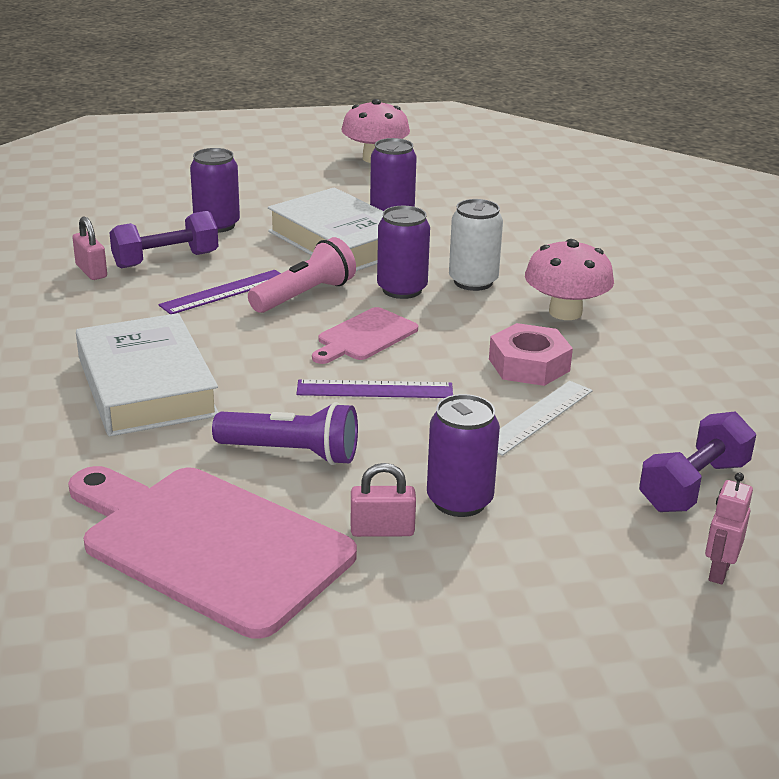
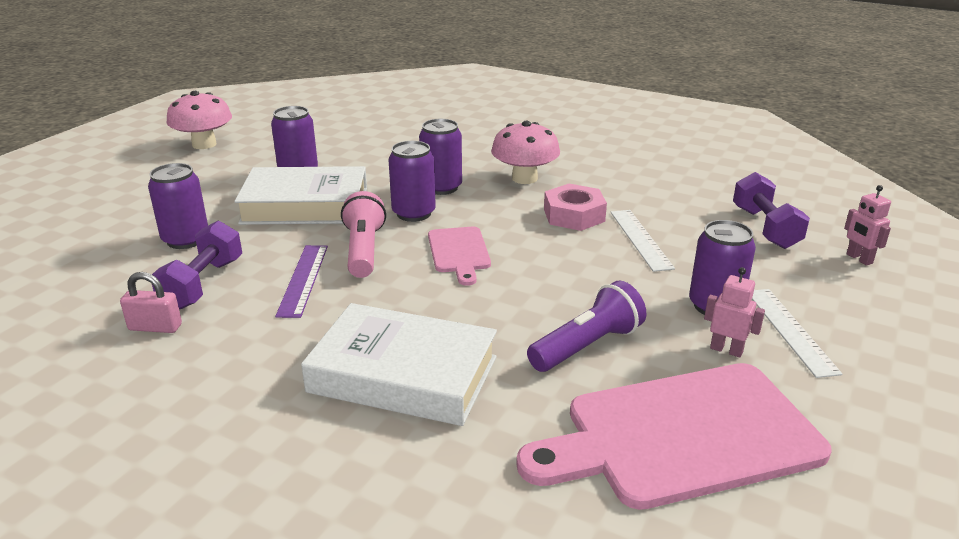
camera: 50 degrees left, 0 degrees up
(375, 389) = (538, 278): purple ruler -> none
(382, 530) = (726, 350): pink padlock -> pink robot
(473, 281) = (441, 187): white can -> purple can
(473, 560) = (790, 330): none -> white ruler

